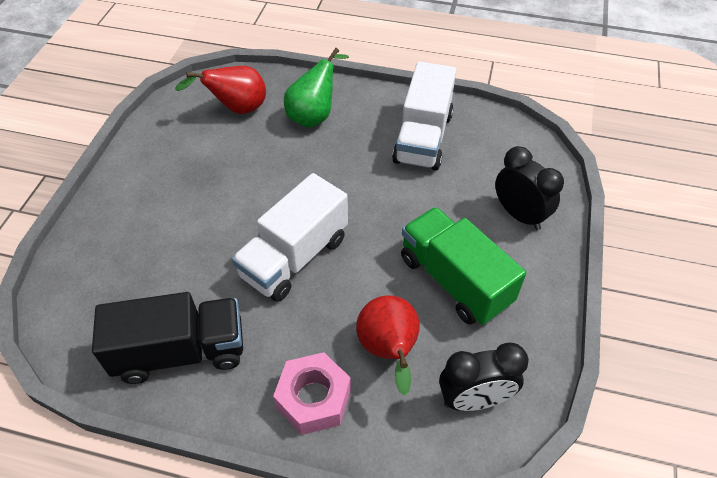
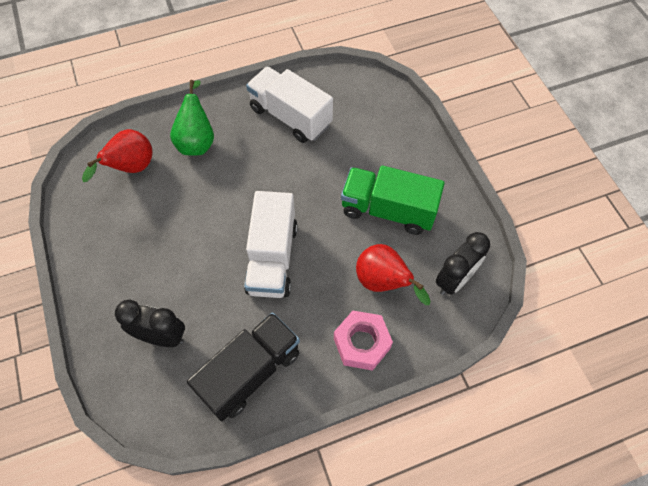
camera: 35 degrees left, 10 degrees up
(423, 138) = (290, 117): white truck -> white truck turned 150 degrees clockwise
(519, 215) = (395, 140): black clock -> black clock (161, 336)

